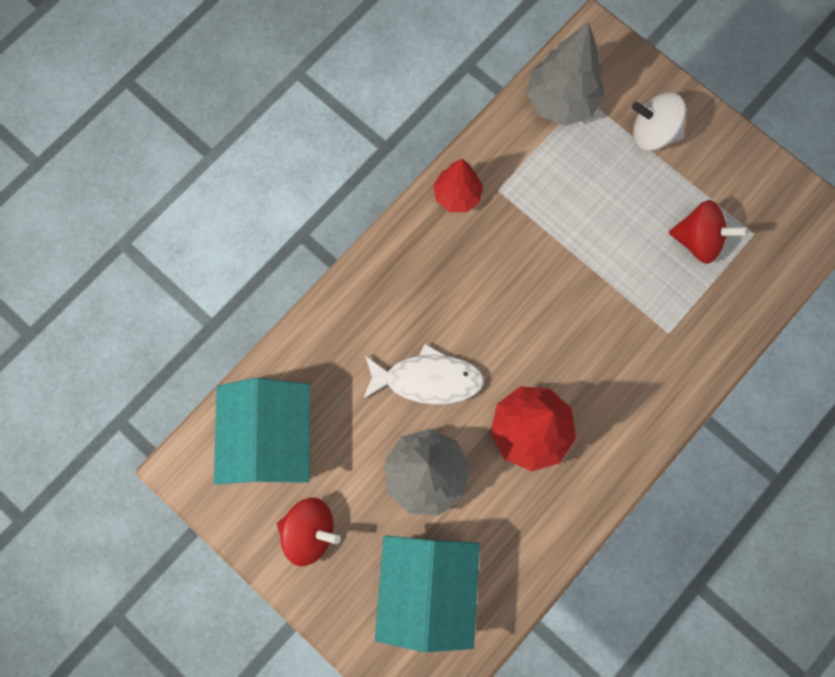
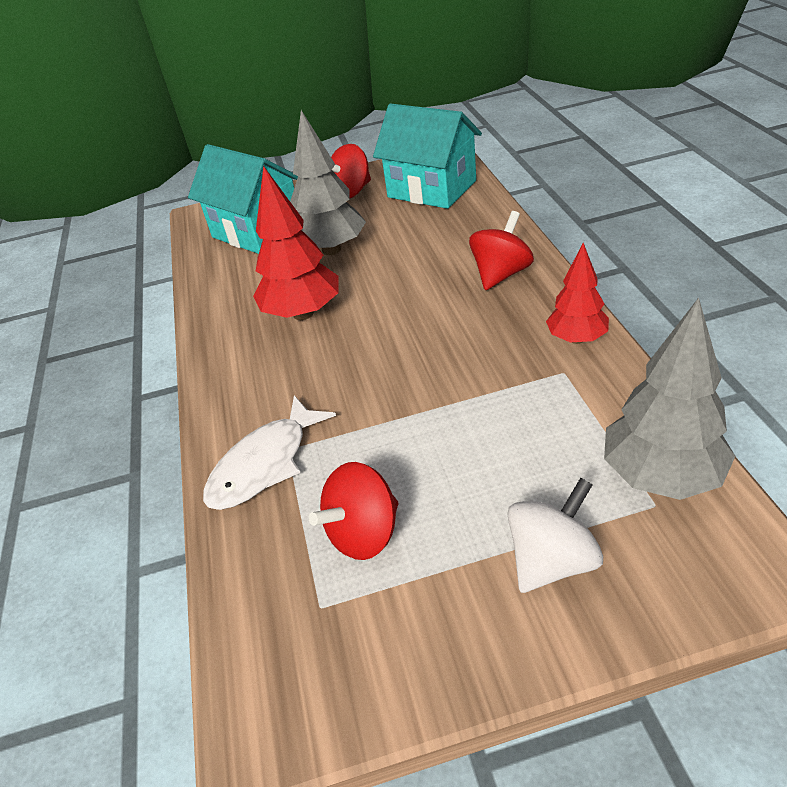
camera: 130 degrees right, 35 degrees down
(398, 289) = (501, 274): none -> red spinning top
(427, 379) = (404, 269): white fish -> white fish (265, 464)

